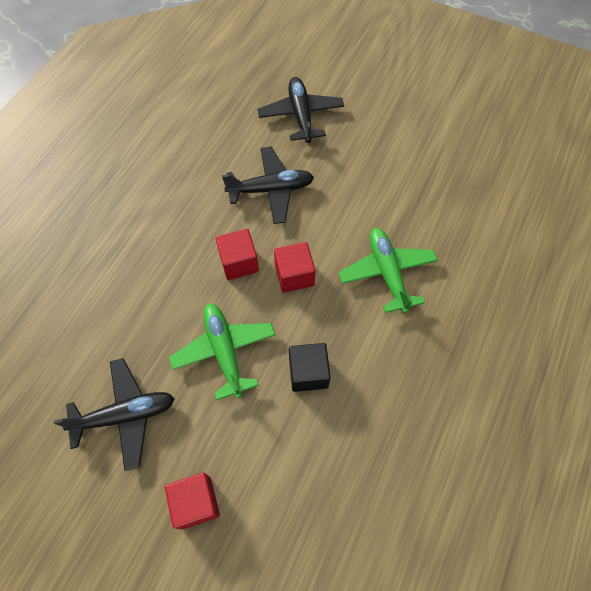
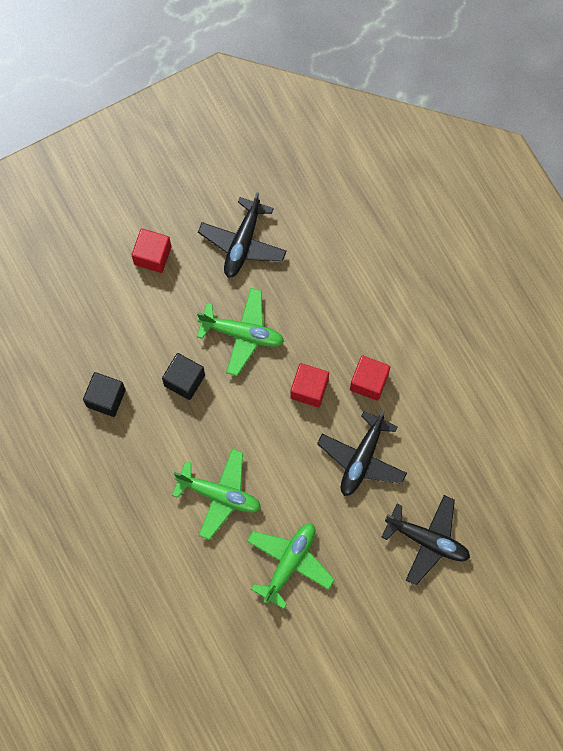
camera: 125 degrees right, 10 degrees up
(294, 275) = (268, 423): red cube -> red cube (369, 382)
(382, 436) = (106, 398): none -> black cube
(396, 189) = (289, 563): none -> green plane

